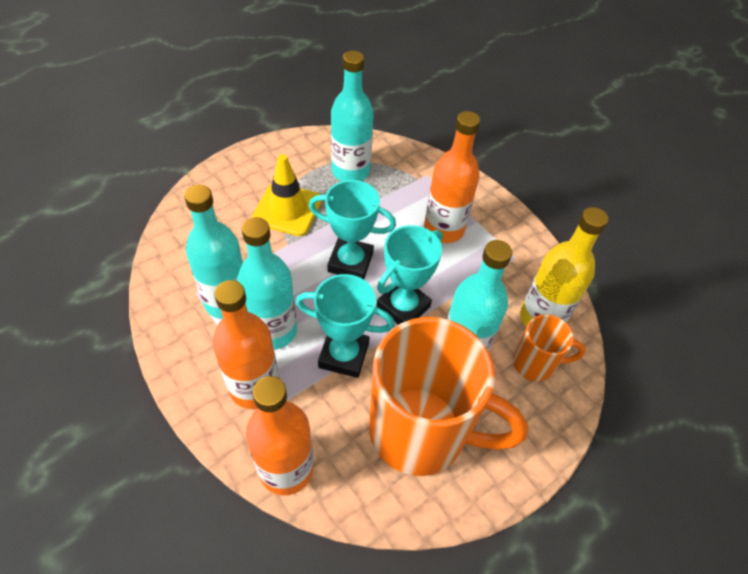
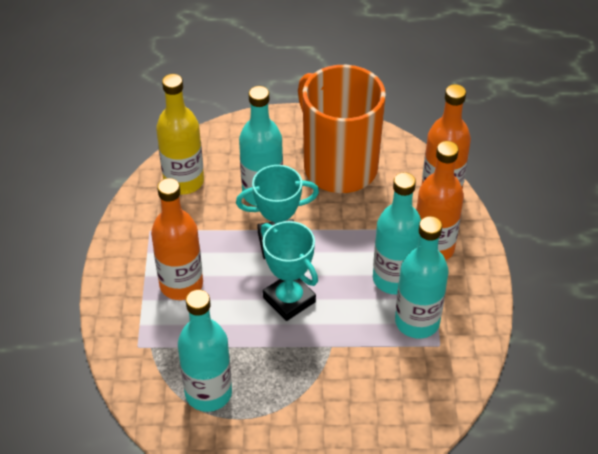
camera: 140 degrees left, 5 degrees down
(287, 209) = (305, 383): yellow traffic cone -> none
(344, 355) = (352, 234): turquoise trophy -> none
(535, 364) = (222, 160): orange mug -> none

